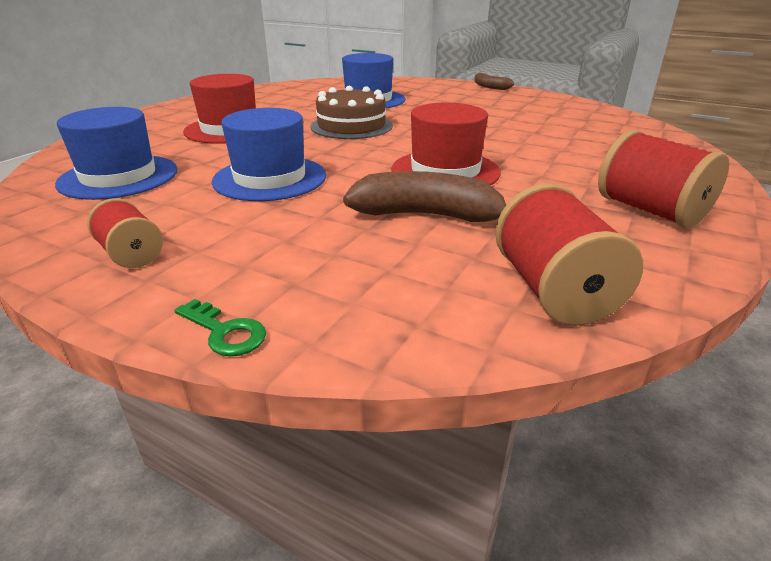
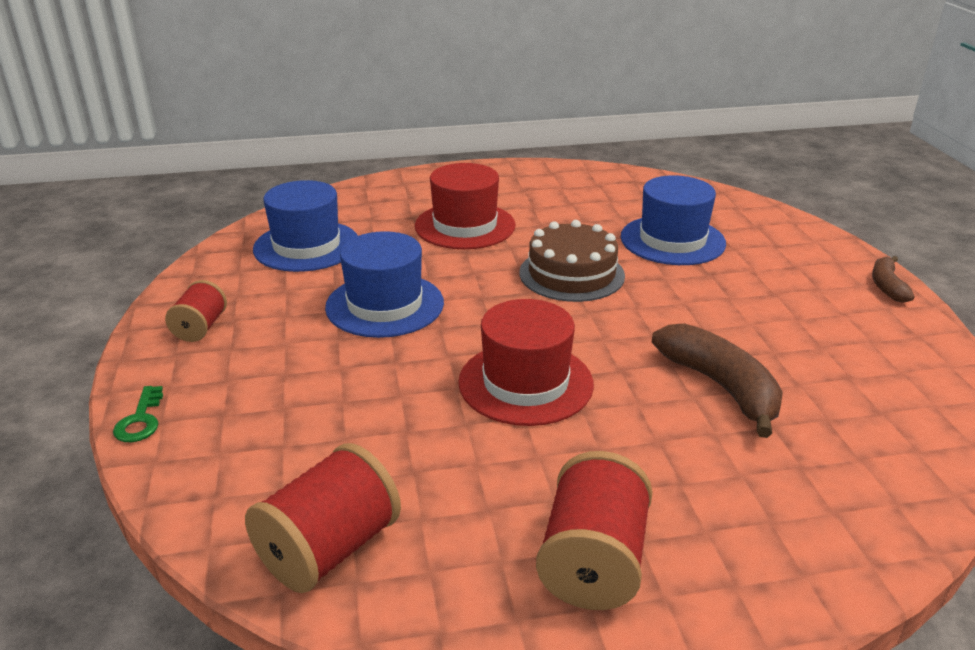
camera: 50 degrees right, 0 degrees up
(427, 215) = (405, 419): brown banana -> brown banana (721, 386)

